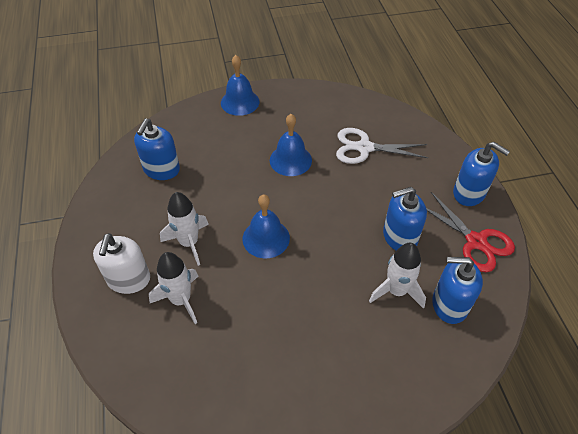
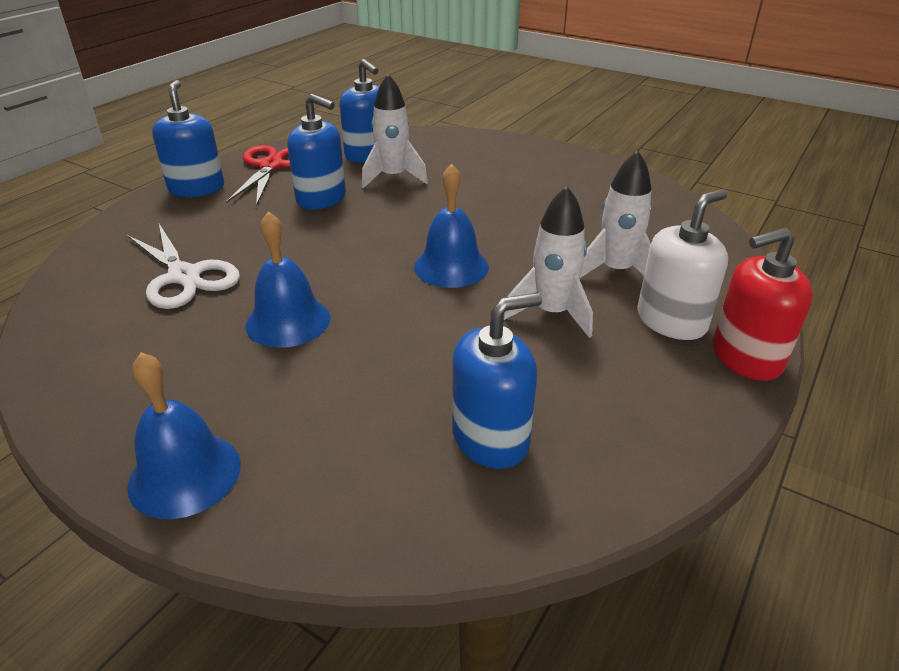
camera: 135 degrees left, 15 degrees down
(81, 279) = (746, 357): none -> red soap dispenser

